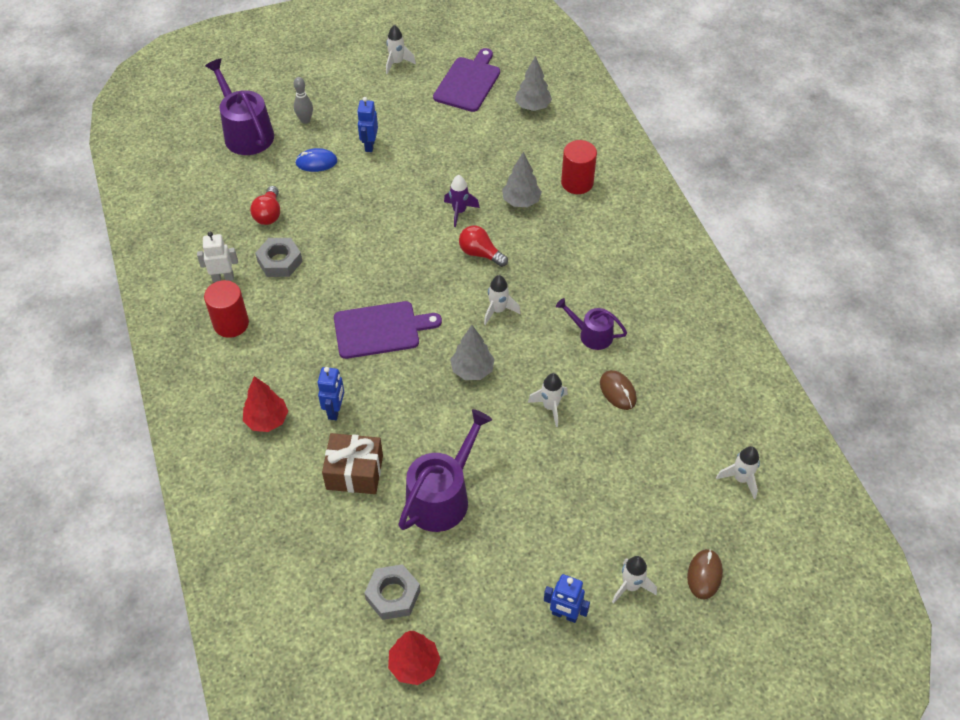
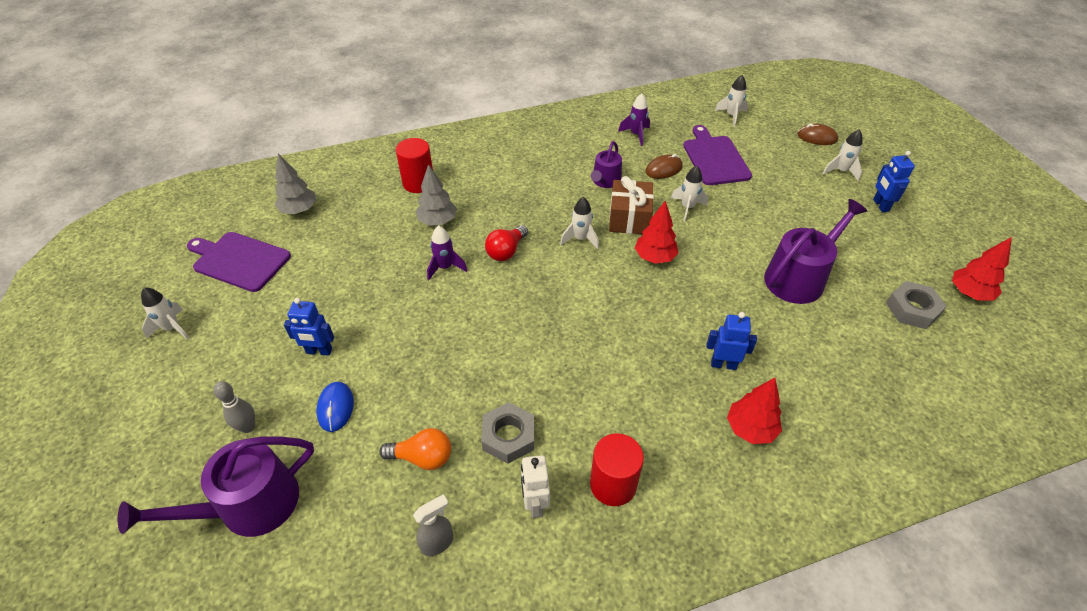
camera: 90 degrees left, 5 degrees down
(204, 227) = (438, 543): none -> grey spray bottle
(269, 214) = (422, 457): red light bulb -> orange light bulb
(354, 472) = (794, 343): brown gift -> brown gift (629, 218)
(380, 329) = (611, 329): purple cutting board -> purple cutting board (715, 158)
(442, 496) = (799, 277): purple watering can -> purple watering can turned 105 degrees clockwise
(472, 370) = (654, 257): grey tree -> red tree
(564, 614) = (880, 205): blue robot -> blue robot turned 150 degrees clockwise
(683, 369) = (636, 135): none -> purple rocket

